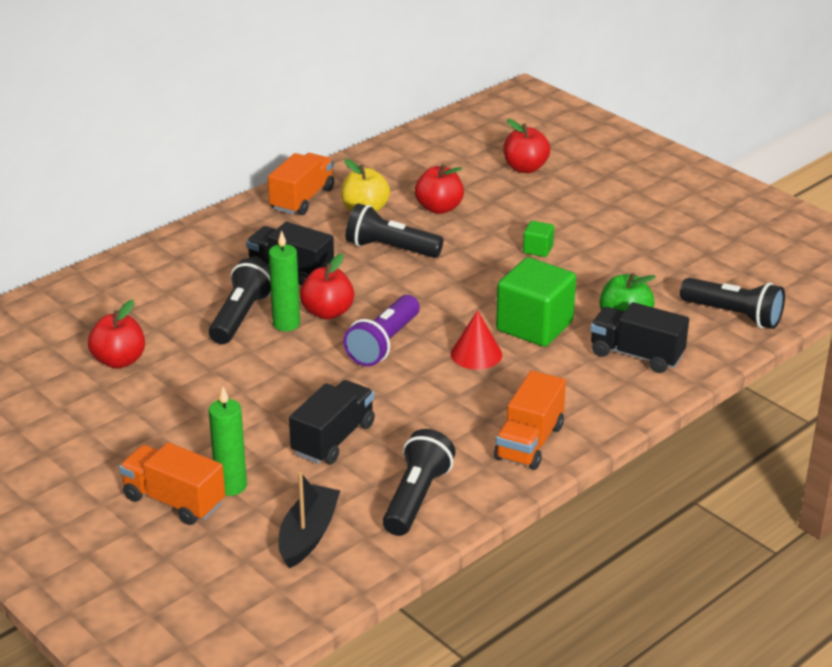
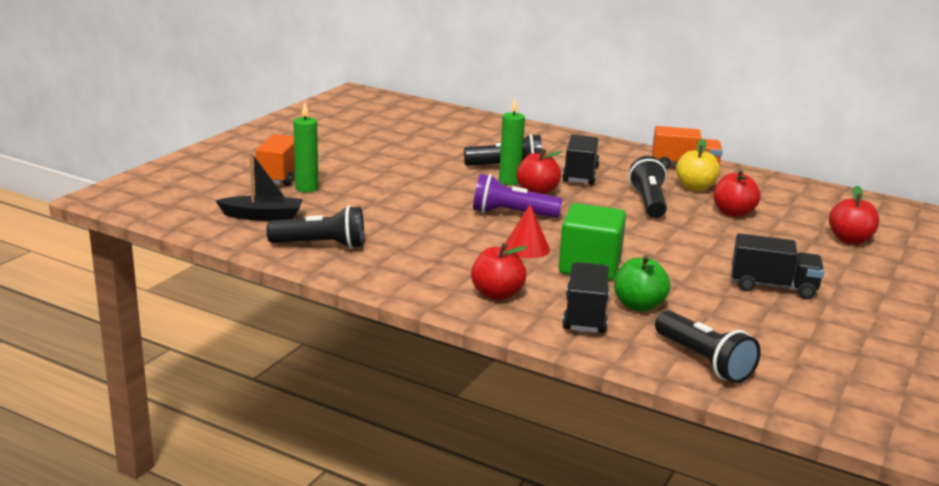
camera: 70 degrees right, 10 degrees down
(119, 361) = (425, 143): red apple -> red apple (497, 294)
(333, 439) = (377, 211): black truck -> black truck (773, 287)
(529, 442) = (416, 279): orange truck -> none
(538, 249) = (715, 257): green cube -> none
(733, 315) = (703, 361): black flashlight -> black flashlight turned 45 degrees counterclockwise

